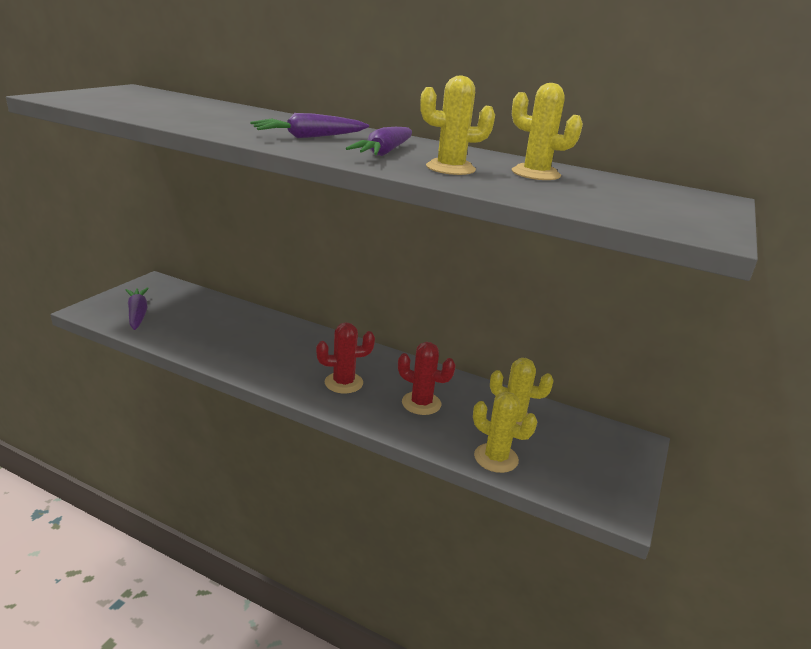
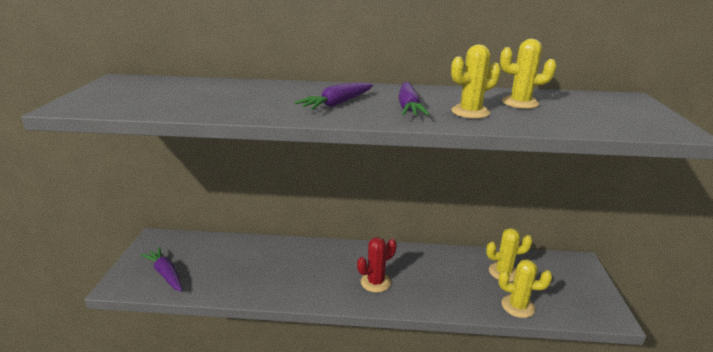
camera: 20 degrees left, 0 degrees up
(421, 403) = (439, 280): red cactus -> none

